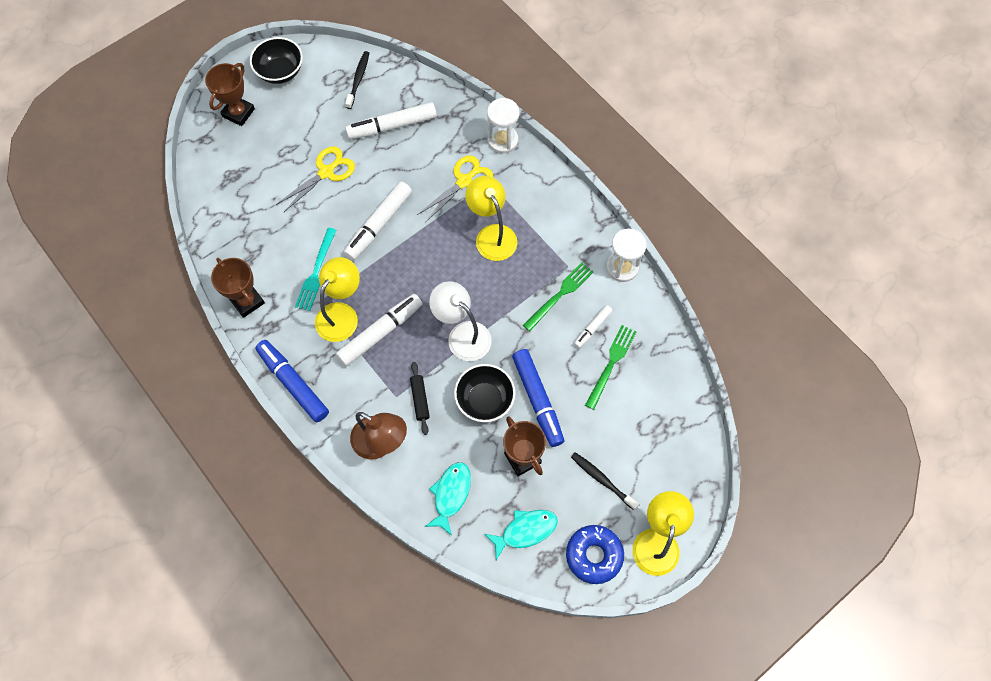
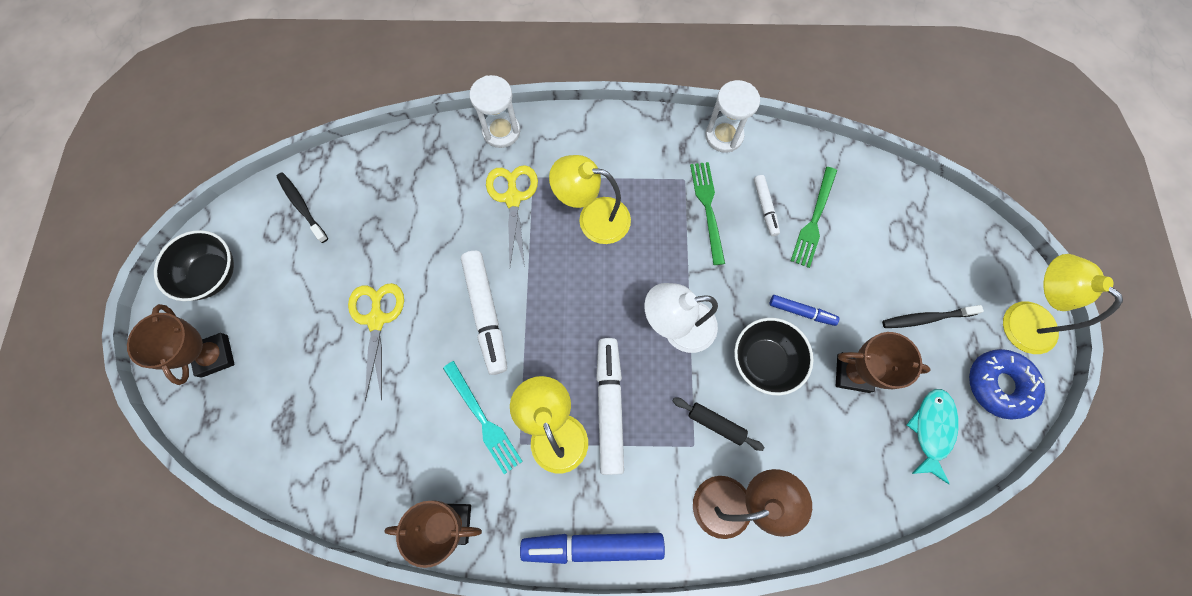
camera: 50 degrees left, 5 degrees up
(392, 126) = (388, 215): white marker -> none
(451, 494) = (843, 473): turquoise fish -> none
(537, 399) = (801, 312): blue marker -> blue marker, size x0.54
(611, 364) = (814, 220): green fork -> green fork turned 135 degrees counterclockwise

